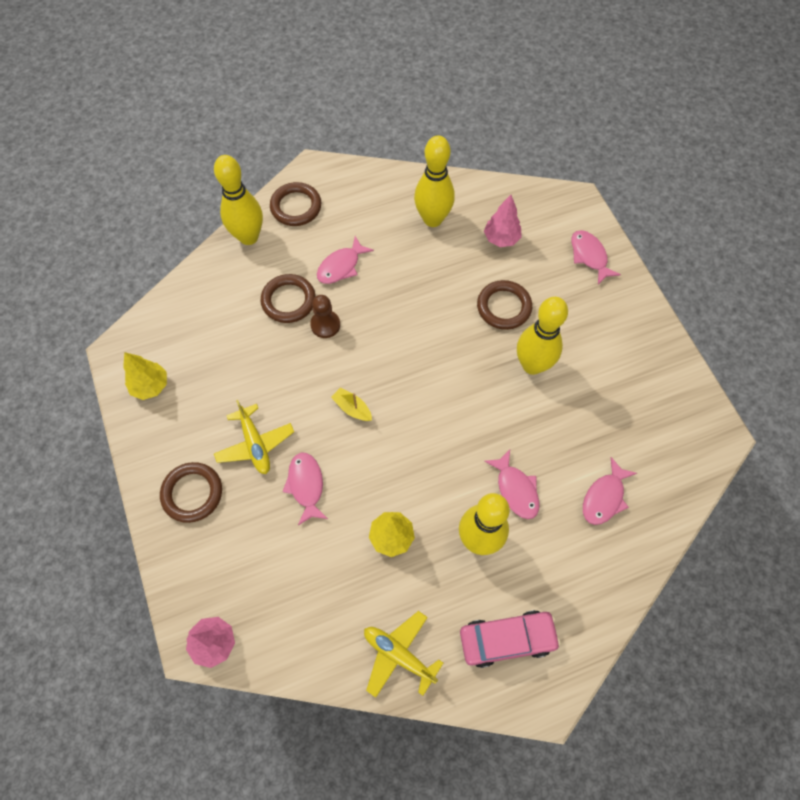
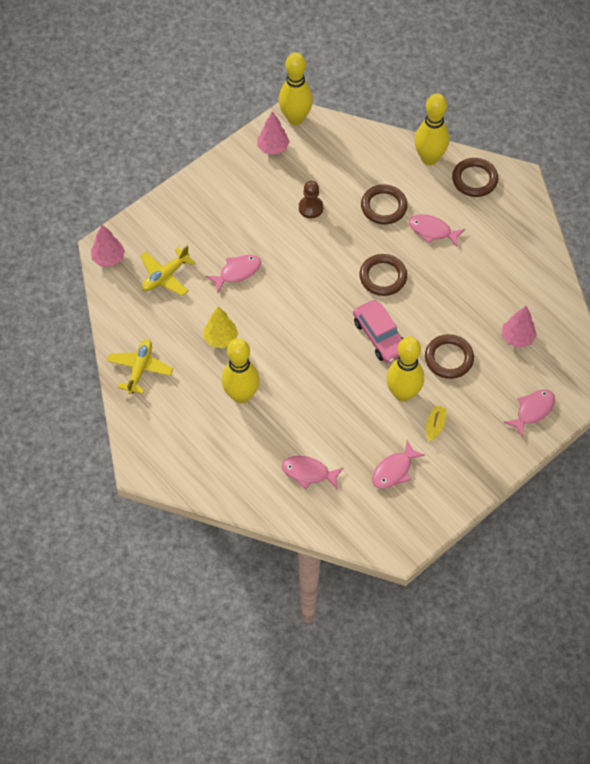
camera: 70 degrees right, 5 degrees down
(151, 386) = (273, 148): yellow tree -> pink tree
(192, 493) = (203, 206): brown ring -> brown ring (383, 277)
(255, 444) = (255, 229): yellow plane -> yellow plane (165, 276)
(325, 325) = (373, 238): brown pawn -> brown pawn (311, 208)
(352, 408) = (310, 281): yellow boat -> yellow boat (435, 426)
(432, 219) = (512, 281): yellow bowling pin -> yellow bowling pin (295, 118)
(507, 639) = (175, 433): pink car -> pink car (380, 336)
(516, 489) = (290, 409): pink fish -> pink fish (394, 470)

